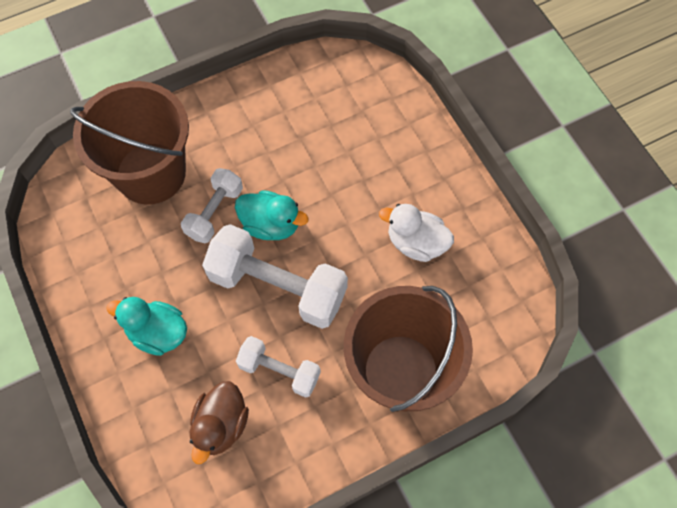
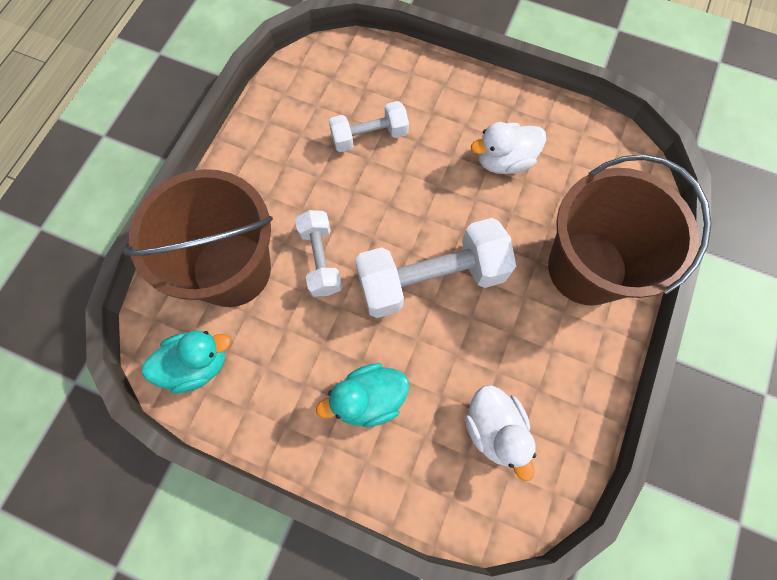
camera: 40 degrees left, 5 degrees up
(221, 425) = (494, 429): brown duck -> white duck
(271, 225) = (378, 233): turquoise duck -> turquoise duck (197, 364)
(279, 371) = (498, 344): white dumbbell -> white dumbbell (369, 136)

